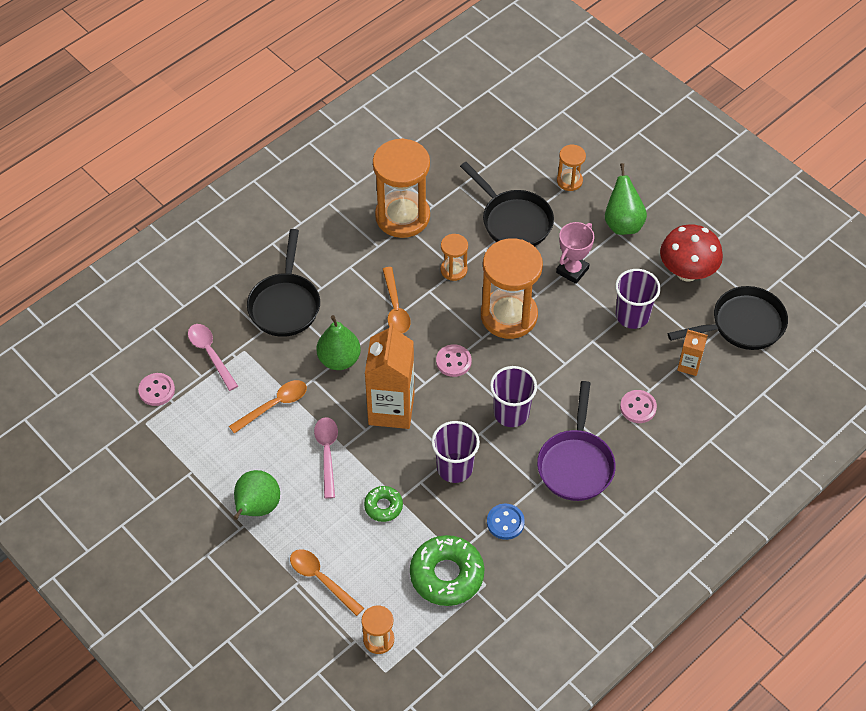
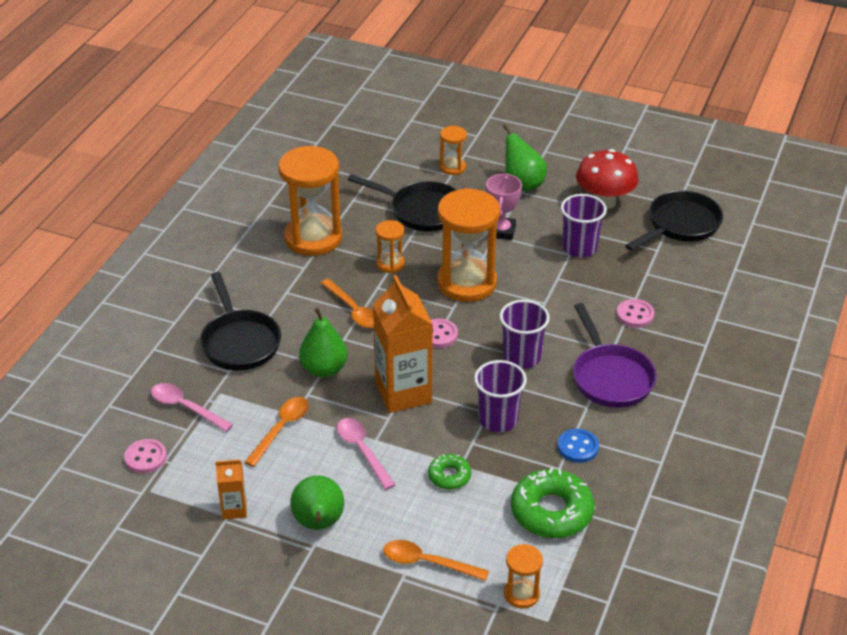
camera: 25 degrees left, 15 degrees down
(689, 365) = (656, 269): orange carton -> orange carton (234, 509)

